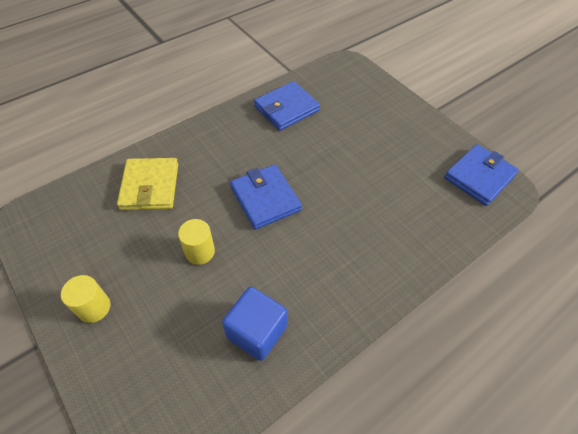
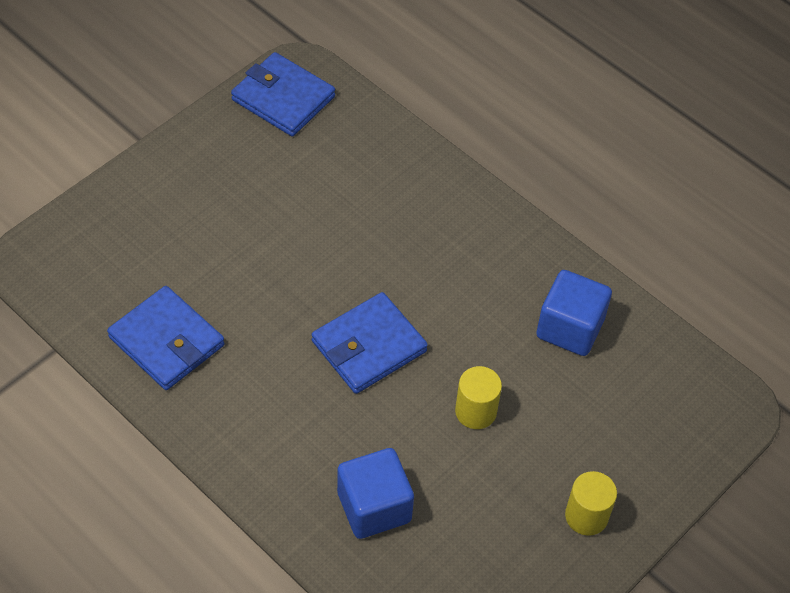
camera: 100 degrees left, 0 degrees up
(150, 186) = (374, 507): yellow wallet -> blue cube

